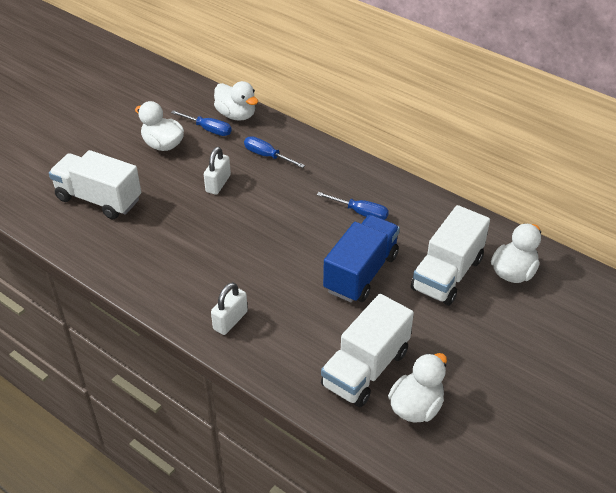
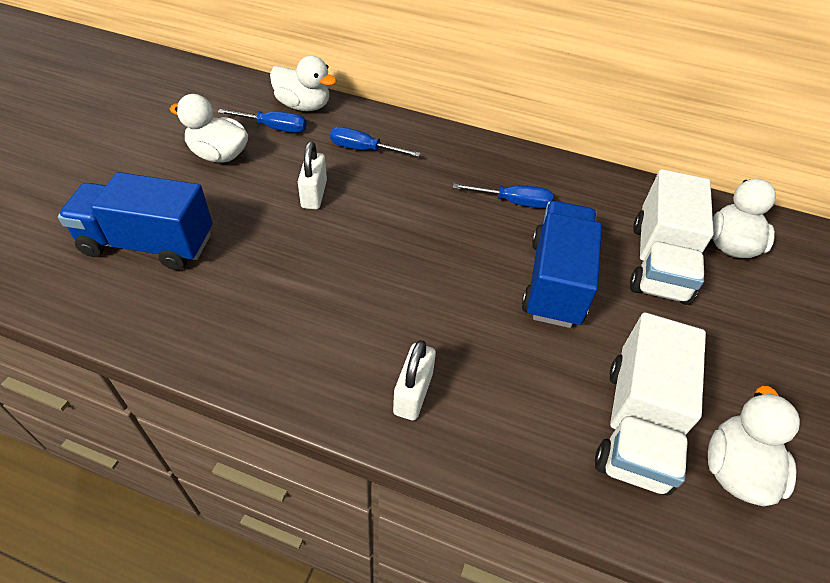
camera: 20 degrees left, 5 degrees up
(99, 199) = (148, 244): white truck -> blue truck

